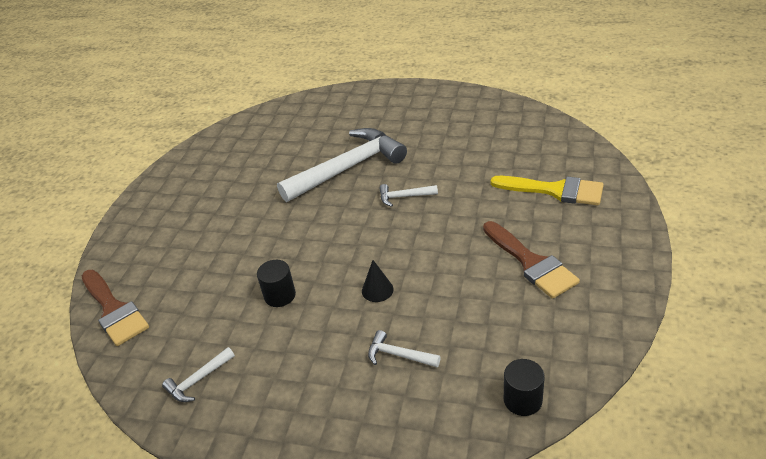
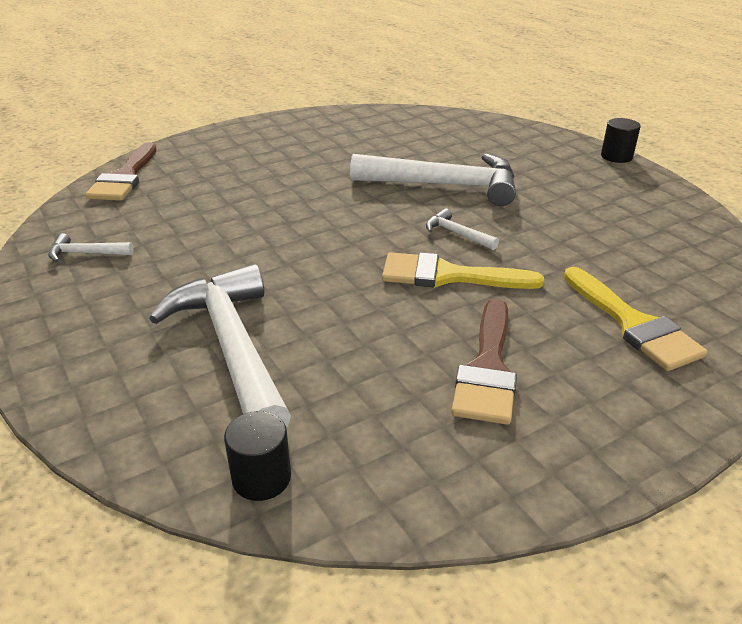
camera: 40 degrees right, 5 degrees down
(280, 295) = (232, 239): black cylinder -> black cylinder (616, 156)
(377, 290) = (306, 286): black cone -> none
(399, 355) = (233, 347): white hammer -> white hammer, size x2.37
(439, 226) = (448, 276): none -> yellow brush

